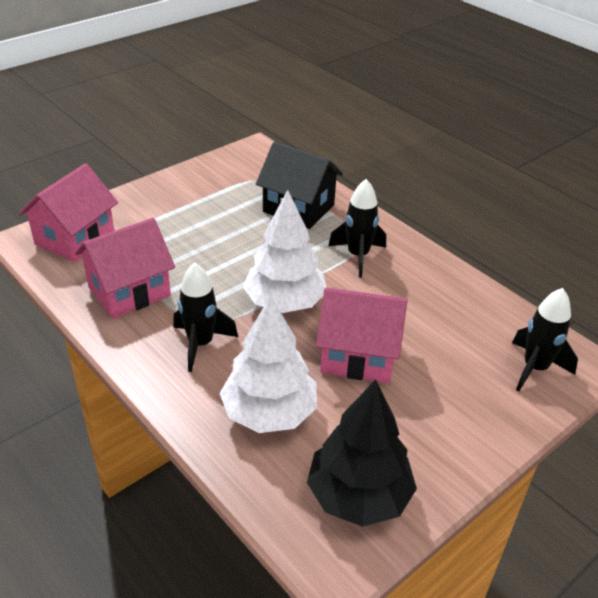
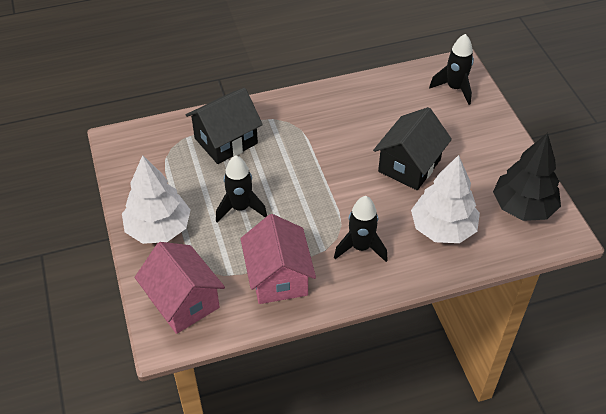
camera: 65 degrees left, 10 degrees up
(285, 302) = (337, 186): white tree -> white tree (158, 228)
(358, 256) = (305, 128): black rocket -> black rocket (240, 208)
(358, 356) = (409, 165): pink house -> black house

